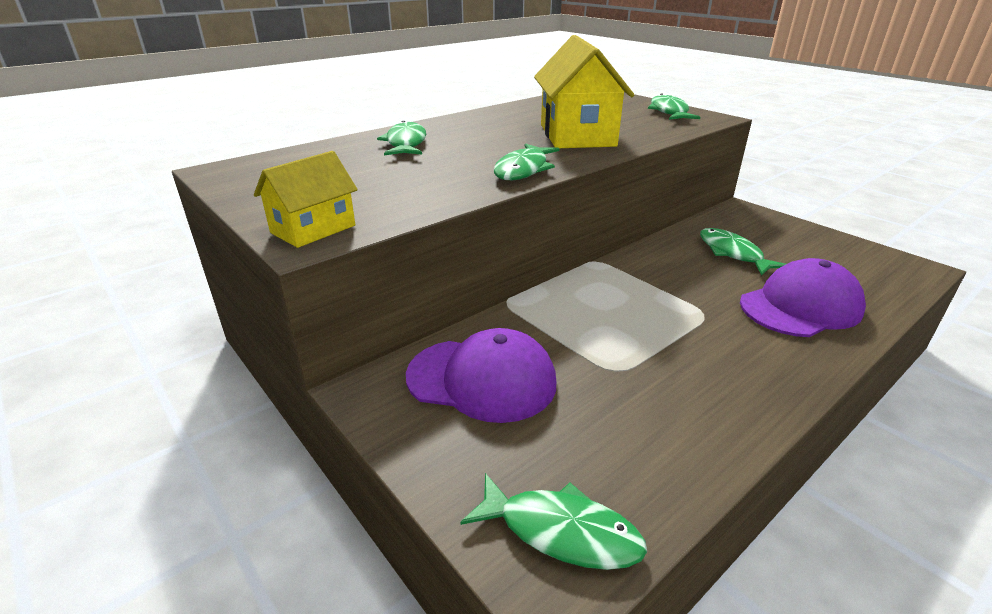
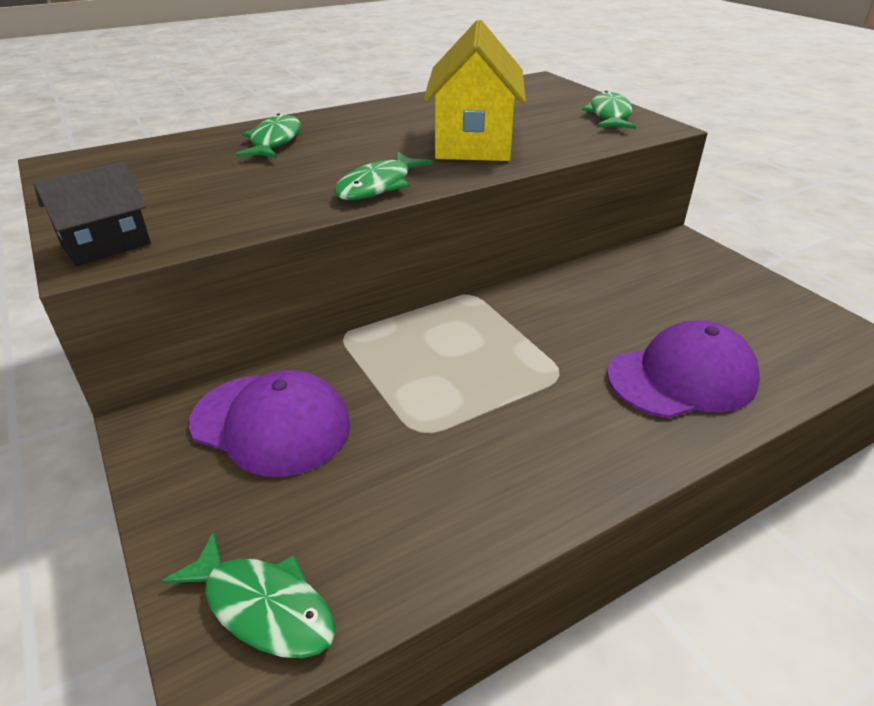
camera: 10 degrees right, 5 degrees up
(313, 229) = (106, 245): yellow house -> black house
(732, 253) = (638, 300): green fish -> none

